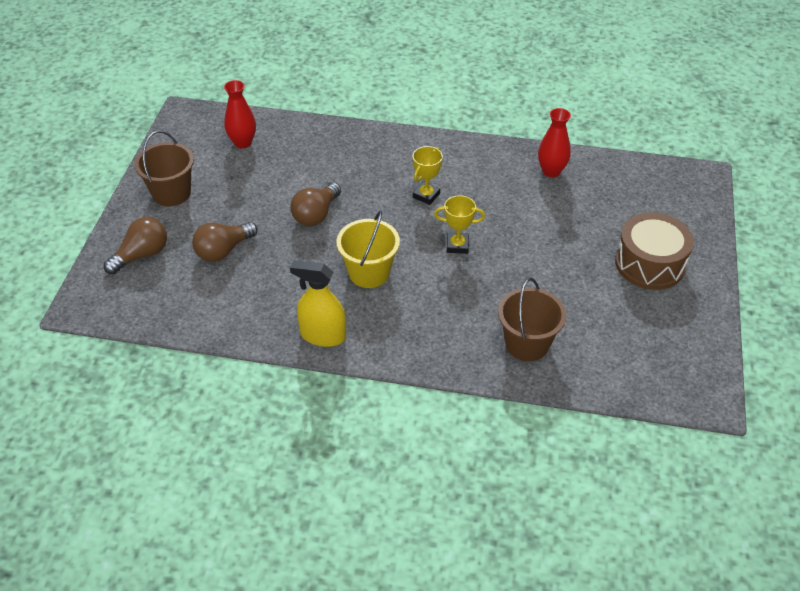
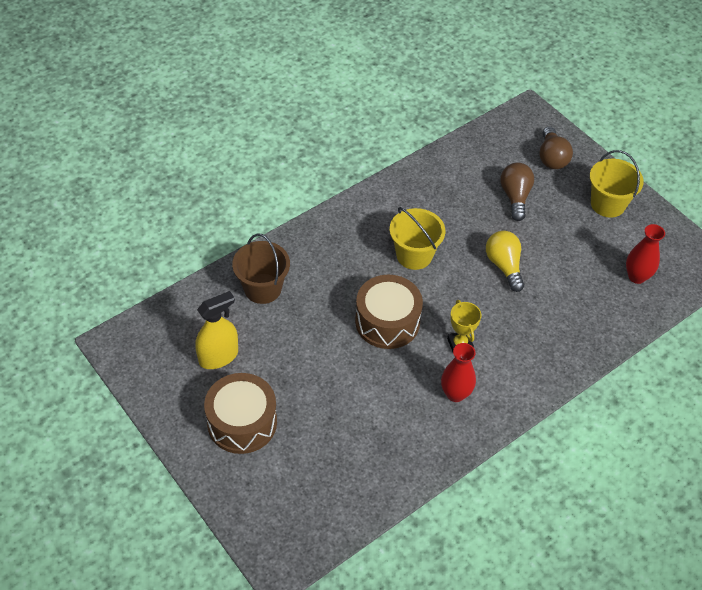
camera: 130 degrees right, 5 degrees up
(171, 193) = (607, 204): brown bucket -> yellow bucket
(316, 214) = (504, 266): brown light bulb -> yellow light bulb
(323, 335) = (384, 198): yellow spray bottle -> yellow spray bottle (218, 356)
(457, 245) = (387, 322): yellow trophy -> brown drum
(551, 171) = (403, 452): red vase -> red vase (455, 394)

